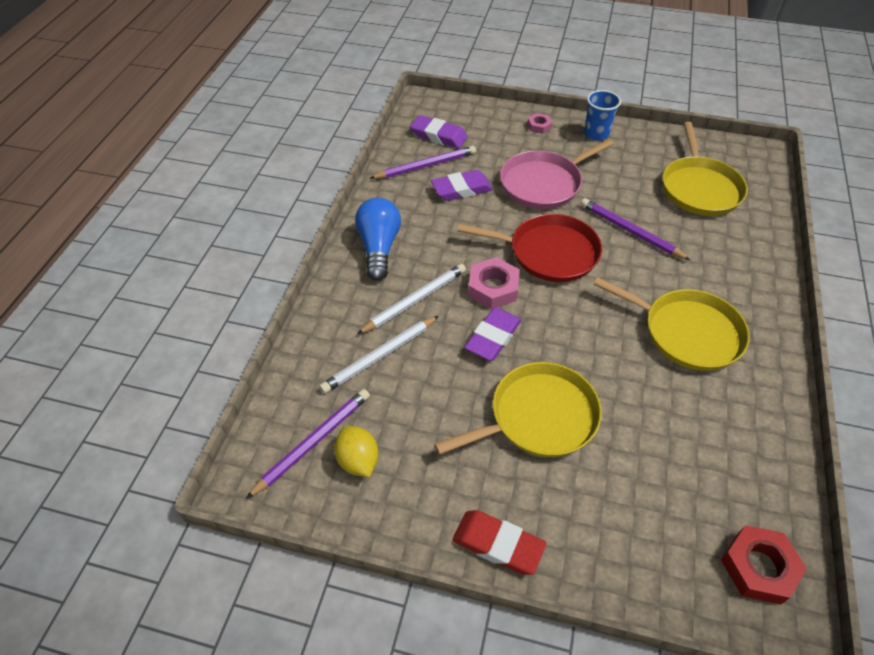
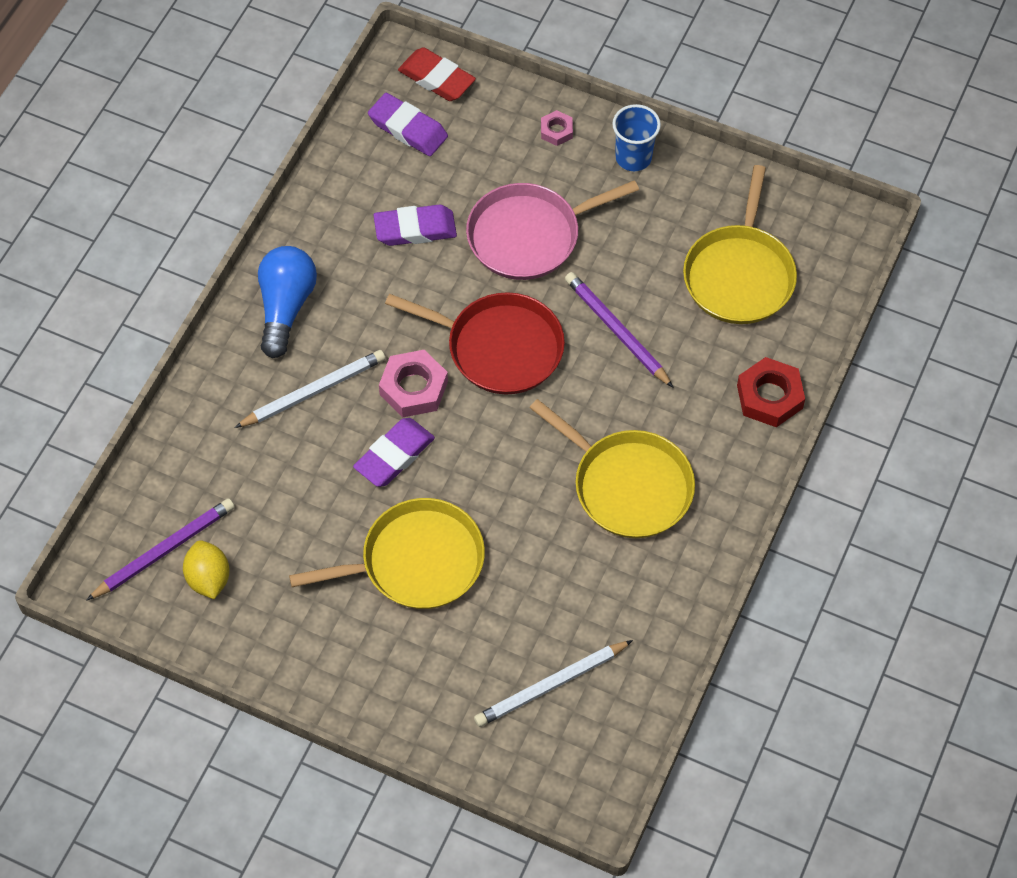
camera: 10 degrees right, 10 degrees up
(380, 356) = (256, 459): white pencil -> white pencil (551, 685)
(425, 166) = (376, 181): purple pencil -> none
(498, 544) = (333, 688): red eraser -> red eraser (436, 78)
(759, 567) = (587, 753): red nut -> red nut (769, 396)

